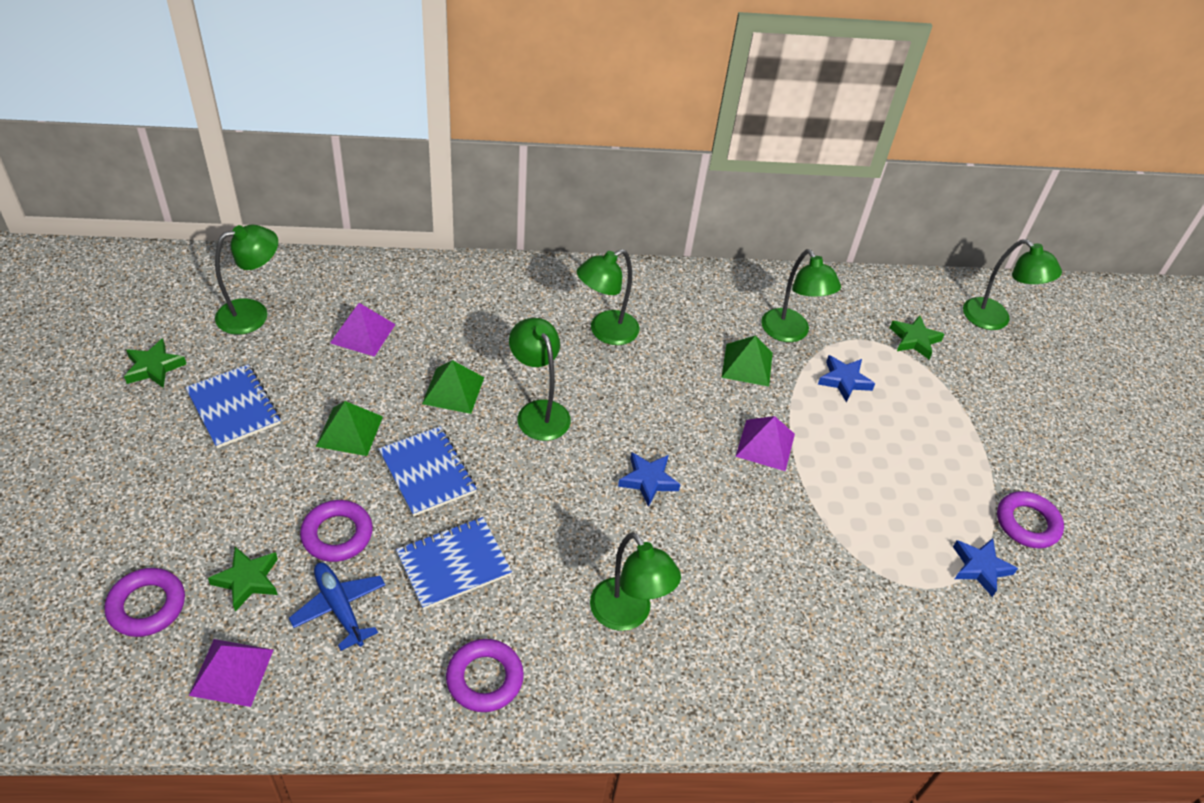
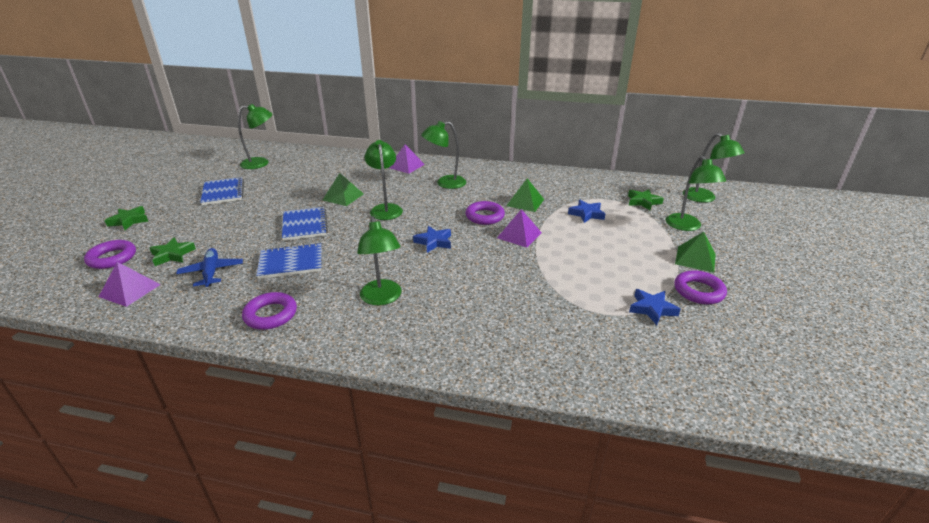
camera: 20 degrees right, 15 degrees down
(154, 367) = (197, 176): green star -> green star (129, 221)
(337, 534) = (235, 243): purple ring -> purple ring (485, 216)
(350, 431) = (275, 206): green pyramid -> green pyramid (695, 259)
(363, 333) = (310, 173): purple pyramid -> purple pyramid (406, 166)
(790, 333) = (560, 192): green lamp -> green lamp (686, 226)

